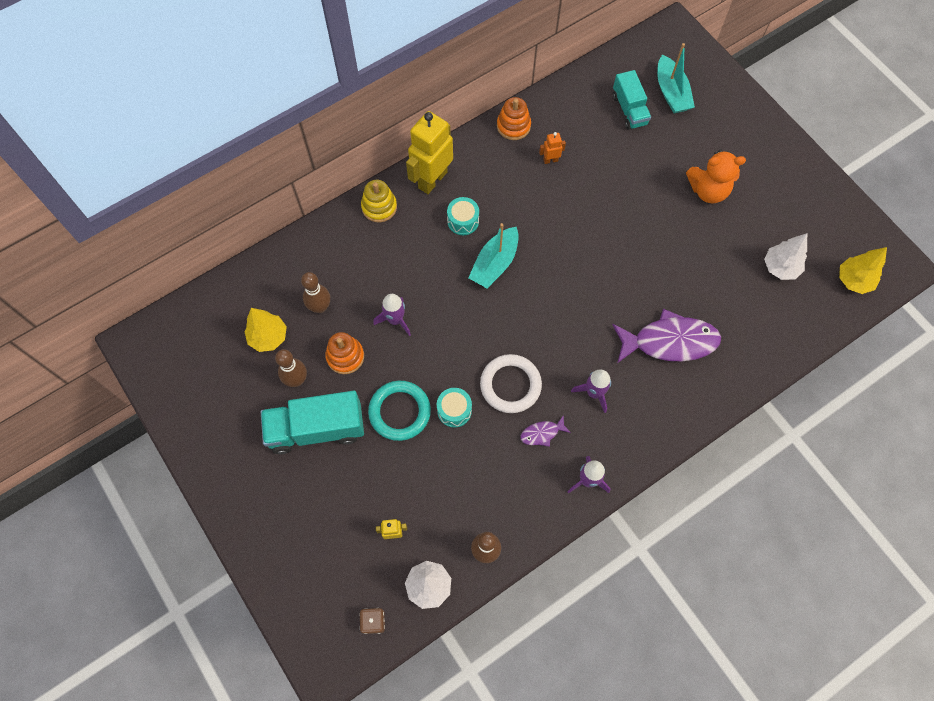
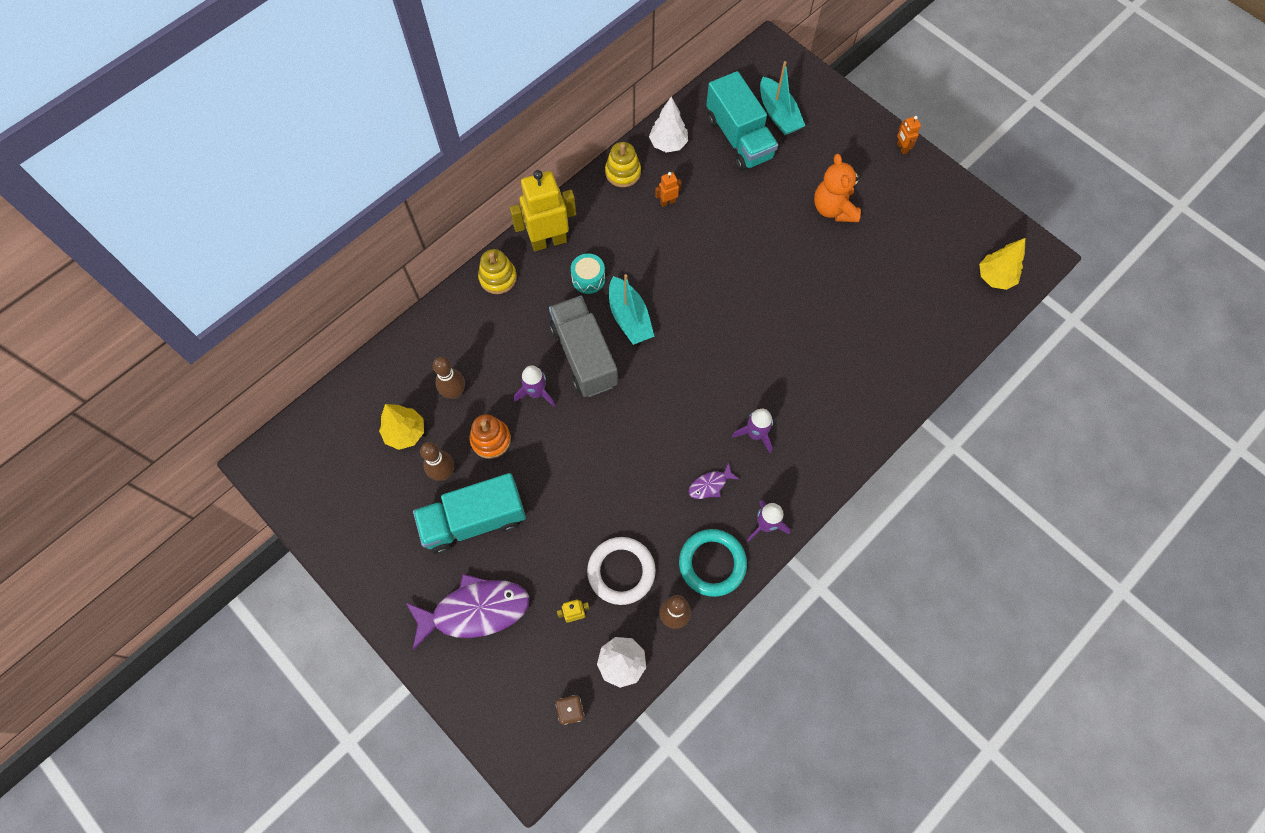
camera: 10 degrees left, 0 degrees up
(399, 412) = (558, 487): turquoise ring -> turquoise ring (712, 563)
(432, 180) = (548, 241): yellow robot -> yellow robot turned 45 degrees clockwise
(446, 292) = (584, 355): none -> grey truck
(454, 410) = (615, 477): turquoise drum -> none
(495, 263) = (629, 318): turquoise boat -> turquoise boat turned 45 degrees counterclockwise
(510, 385) = (668, 440): white ring -> white ring (621, 571)
(513, 126) = (623, 172): orange stacking toy -> yellow stacking toy
(629, 109) = (739, 138): turquoise truck -> turquoise truck, size x1.58
(669, 341) = (822, 369): purple fish -> purple fish (475, 610)
(708, 190) = (833, 209): orange teddy bear -> orange teddy bear turned 90 degrees clockwise
(780, 267) = (920, 276): white tree -> white tree (668, 144)
(785, 142) = (901, 148): none -> orange robot

